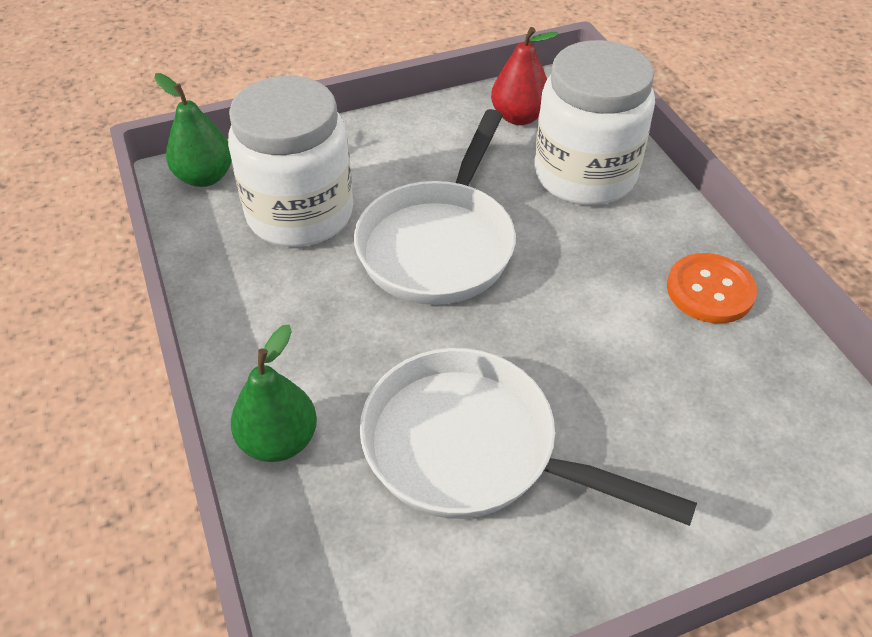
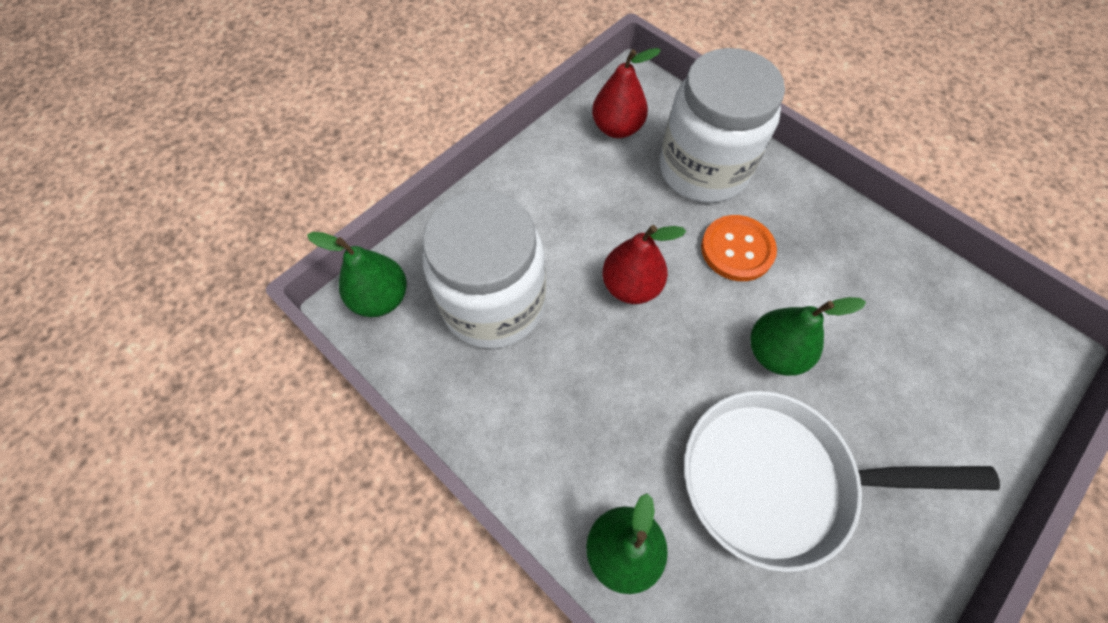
camera: 25 degrees left, 15 degrees up
(439, 243) = (631, 286): white pan -> red pear
(549, 346) = (775, 352): none -> green pear
(710, 290) = (857, 246): orange button -> orange button (737, 249)

